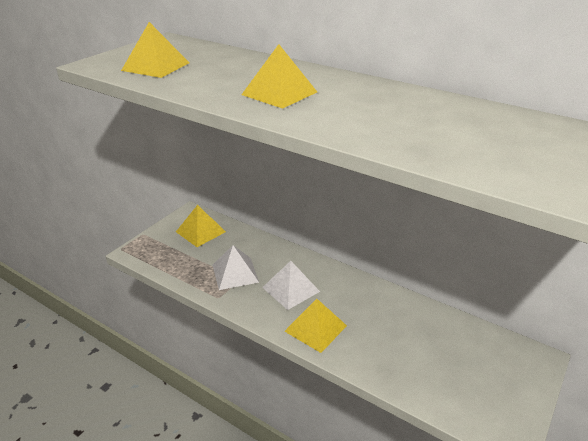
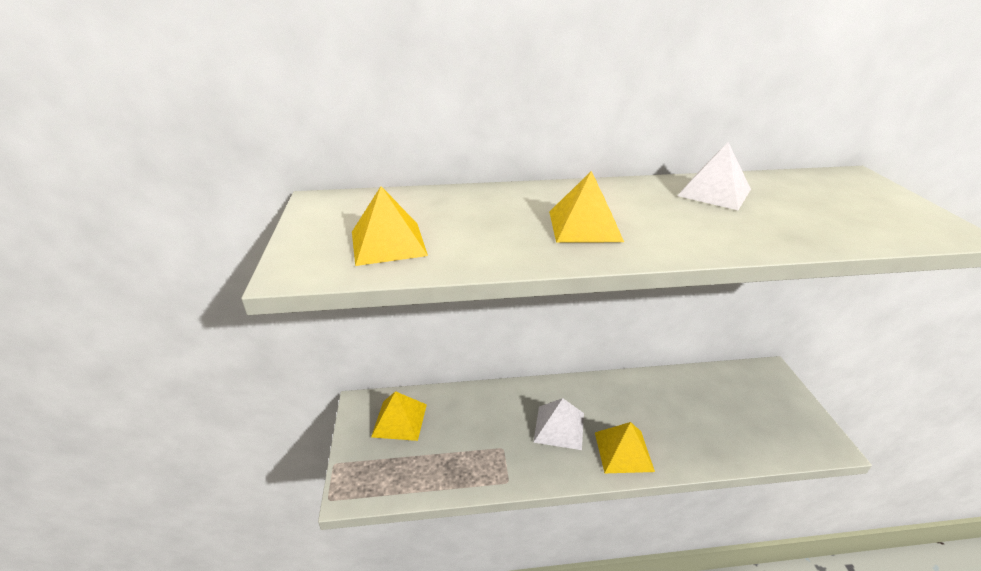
camera: 40 degrees left, 0 degrees up
(235, 273) = (491, 444): white pyramid -> white pyramid (714, 192)

